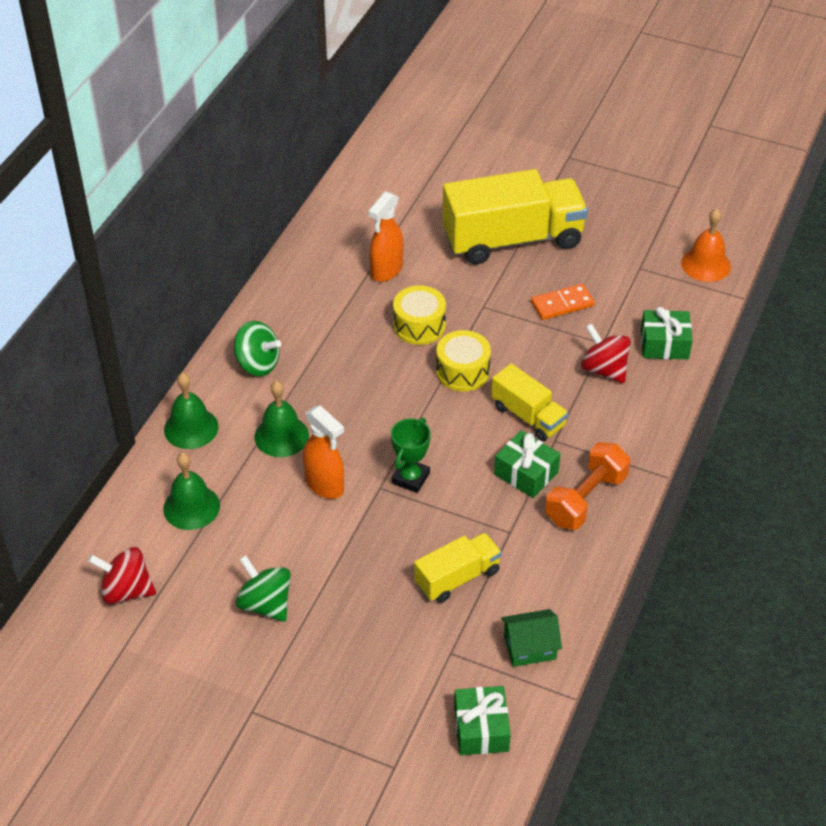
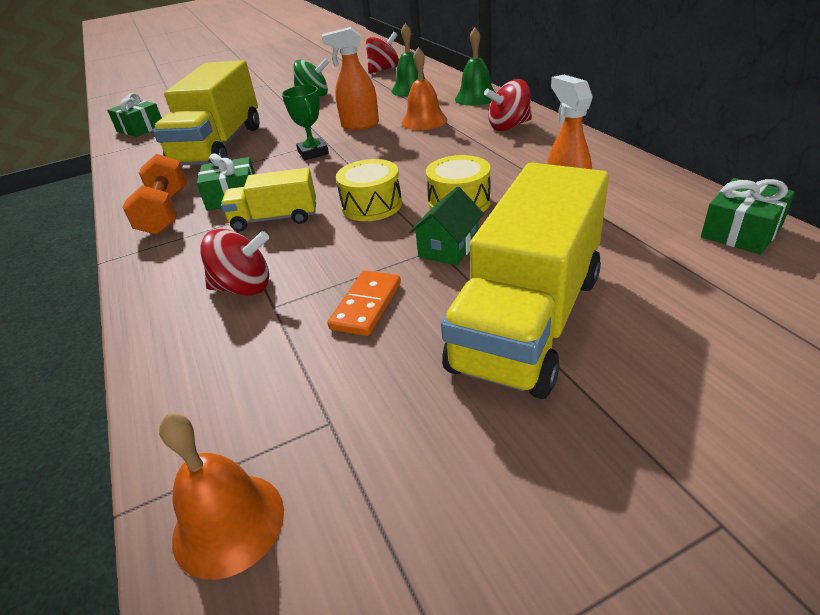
camera: 135 degrees right, 10 degrees down
(258, 364) = (509, 126): green spinning top -> red spinning top
(281, 436) = (424, 121): green bell -> orange bell
(457, 578) = (219, 146): yellow truck -> yellow truck, size x1.92
(529, 647) = (139, 154): green house -> green house (448, 248)
(664, 344) = (195, 356): green gift -> green gift (741, 231)

